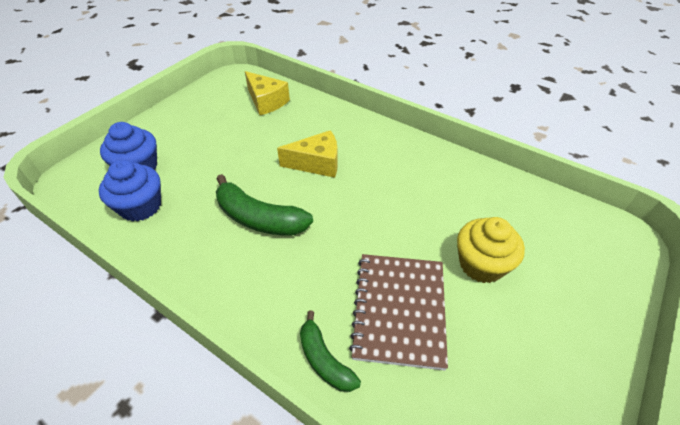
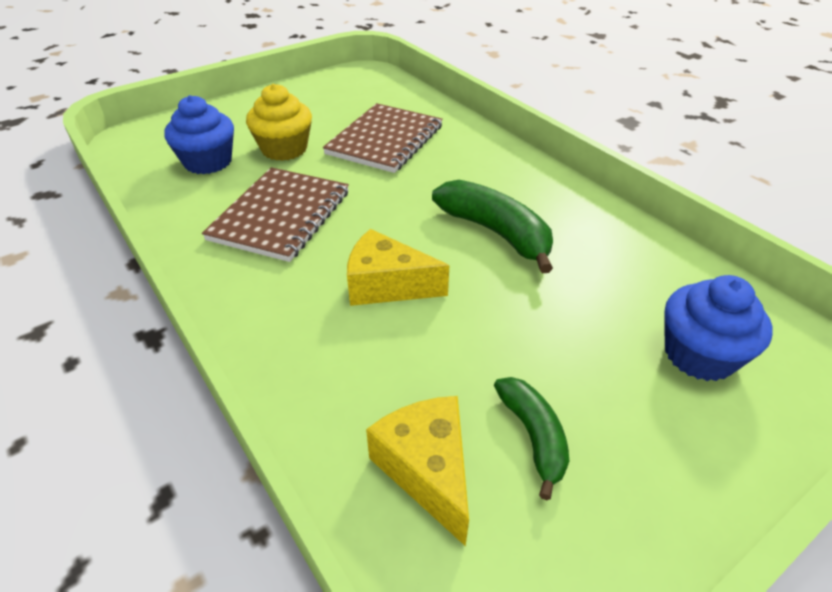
camera: 160 degrees left, 5 degrees down
(140, 206) = (667, 284): blue cupcake -> blue cupcake (208, 162)
(324, 360) = (463, 130): green banana -> green banana (533, 436)
(417, 192) = (280, 215): none -> brown notebook

